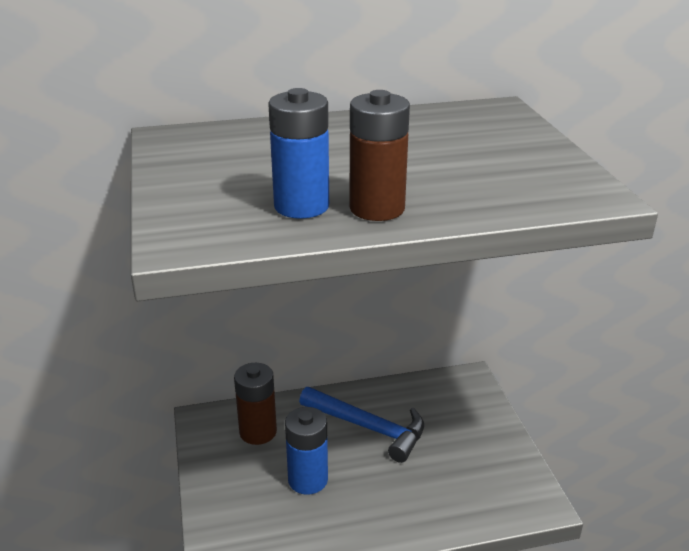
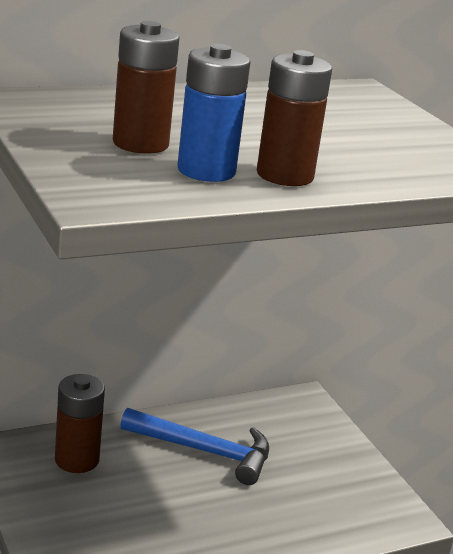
camera: 15 degrees left, 5 degrees down
(254, 178) = (140, 143): none -> brown battery
(308, 480) = (149, 507): blue battery -> none

